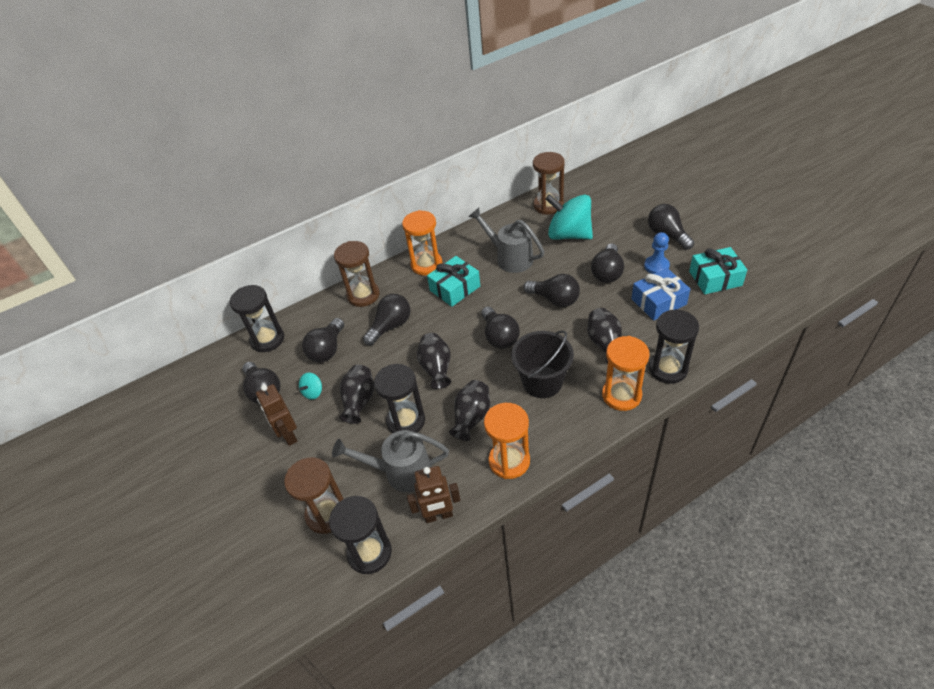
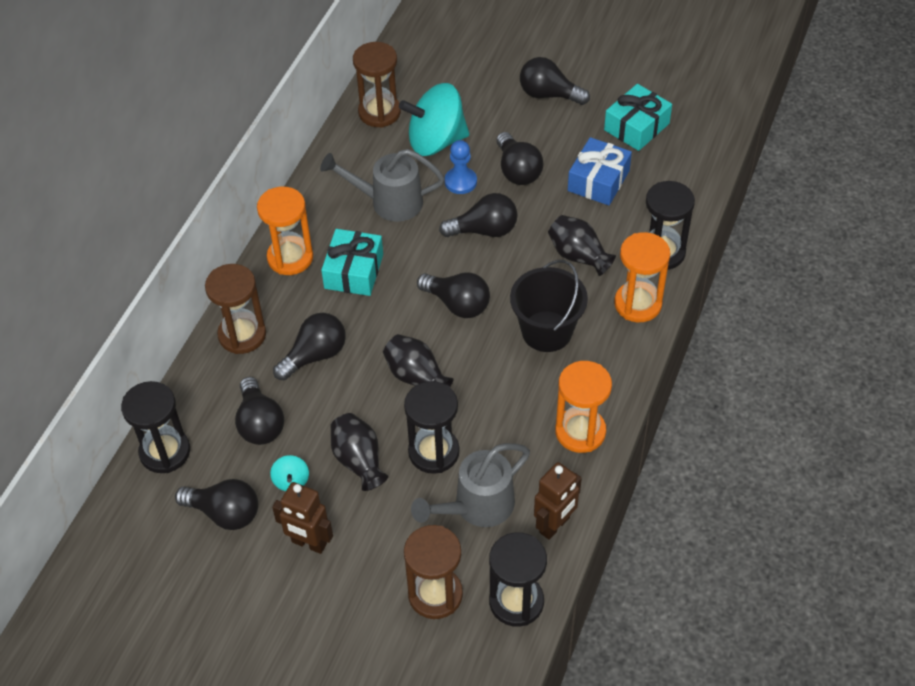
camera: 40 degrees left, 5 degrees up
(390, 326) = (315, 355): black light bulb -> black light bulb turned 45 degrees clockwise
(471, 417) = (503, 409): black vase -> none
(656, 266) = (565, 139): blue pawn -> blue pawn (460, 182)

